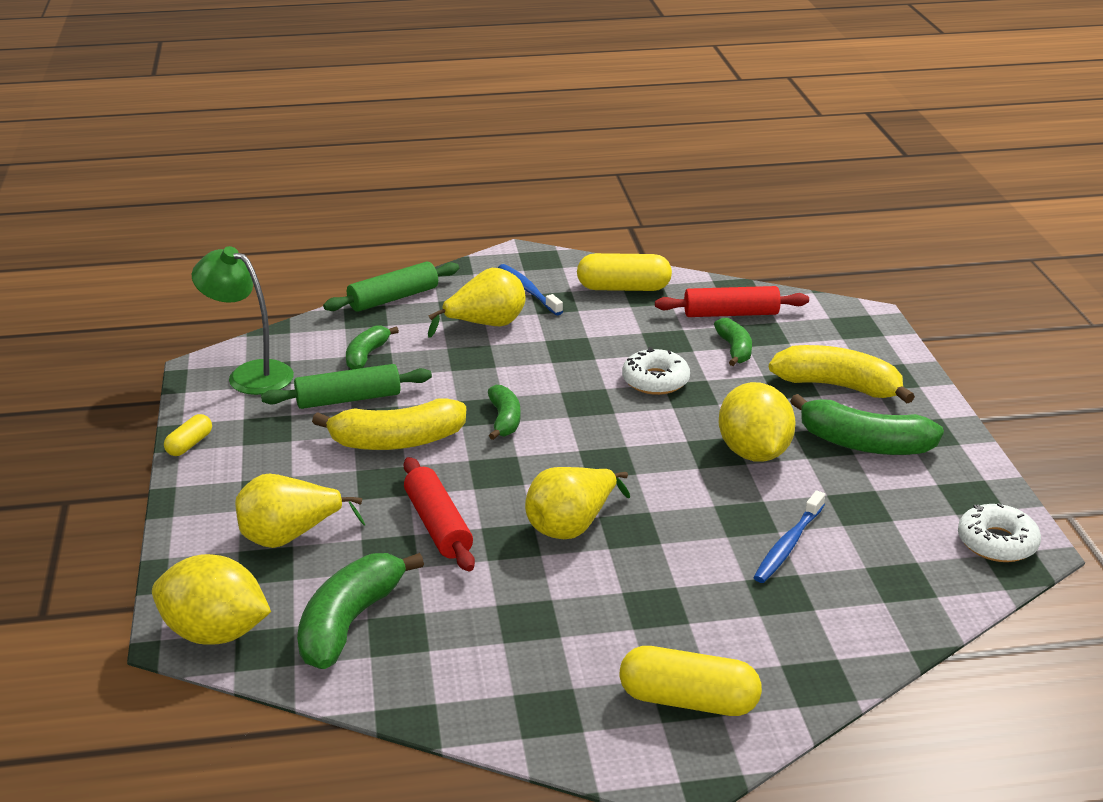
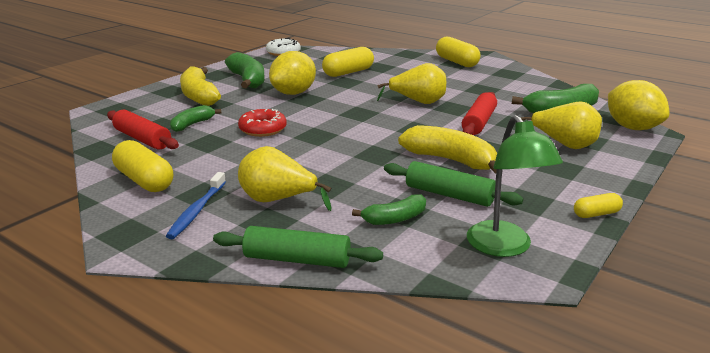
camera: 135 degrees left, 5 degrees down
(504, 420) = (374, 145): green banana -> none
(655, 381) = (263, 129): white donut -> red donut
(788, 545) = (348, 72): blue toothbrush -> yellow capsule

